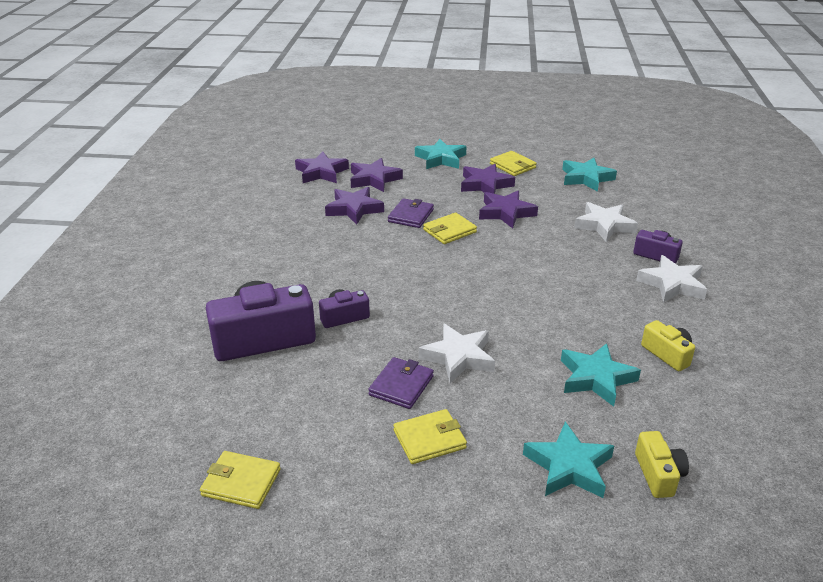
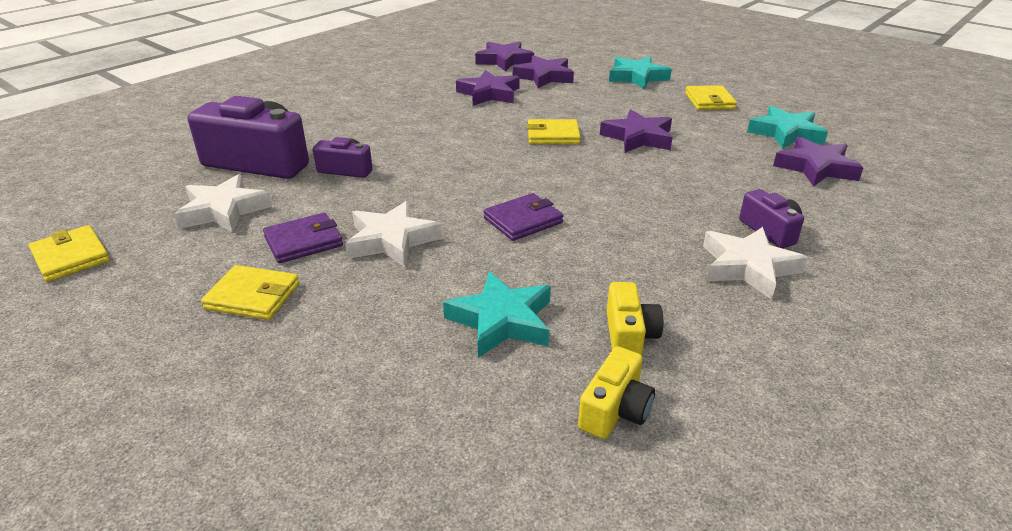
camera: 35 degrees right, 0 degrees up
(411, 216) = (534, 113): purple wallet -> purple wallet (523, 220)
(485, 184) = (652, 109): purple star -> purple star (815, 167)
(569, 466) = (335, 390): turquoise star -> none
(604, 225) = (742, 182): white star -> white star (223, 210)
(658, 474) = (418, 455): yellow camera -> yellow camera (615, 410)

